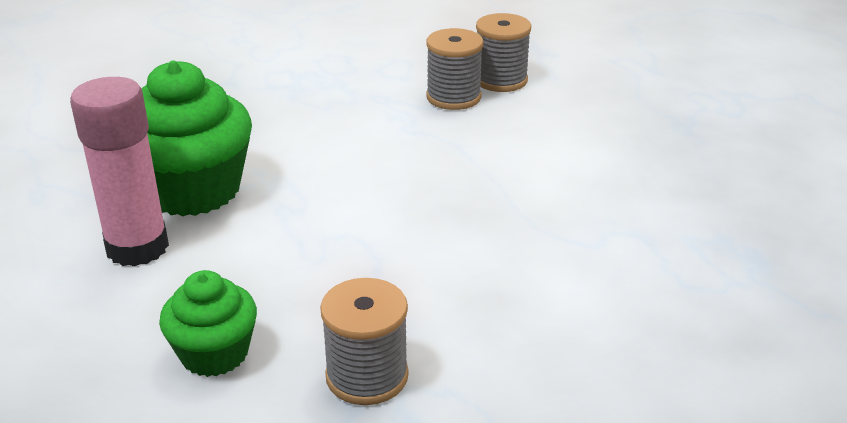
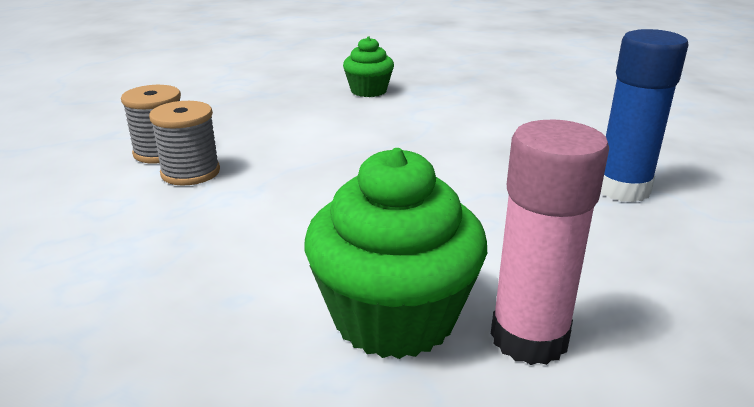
camera: 95 degrees left, 5 degrees down
(214, 353) = (653, 255): green cupcake -> green cupcake (368, 91)
(367, 376) = (622, 189): grey spool -> blue glue stick

